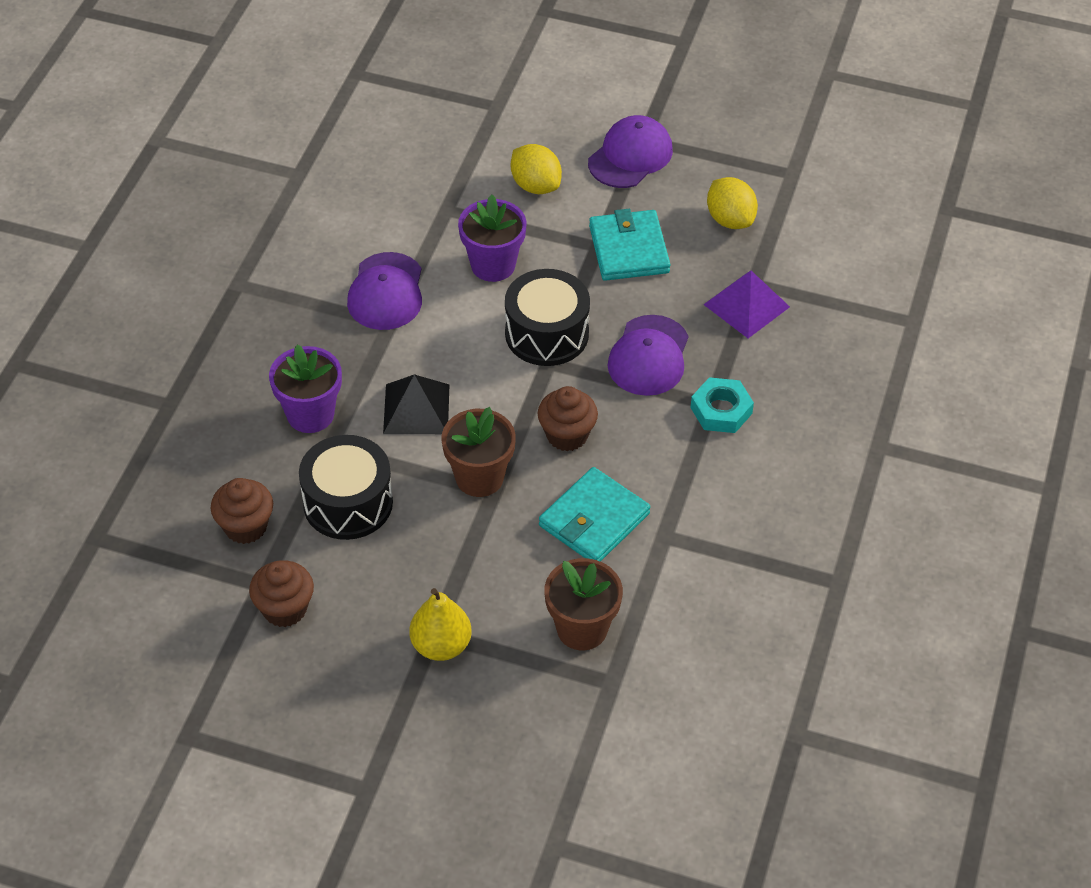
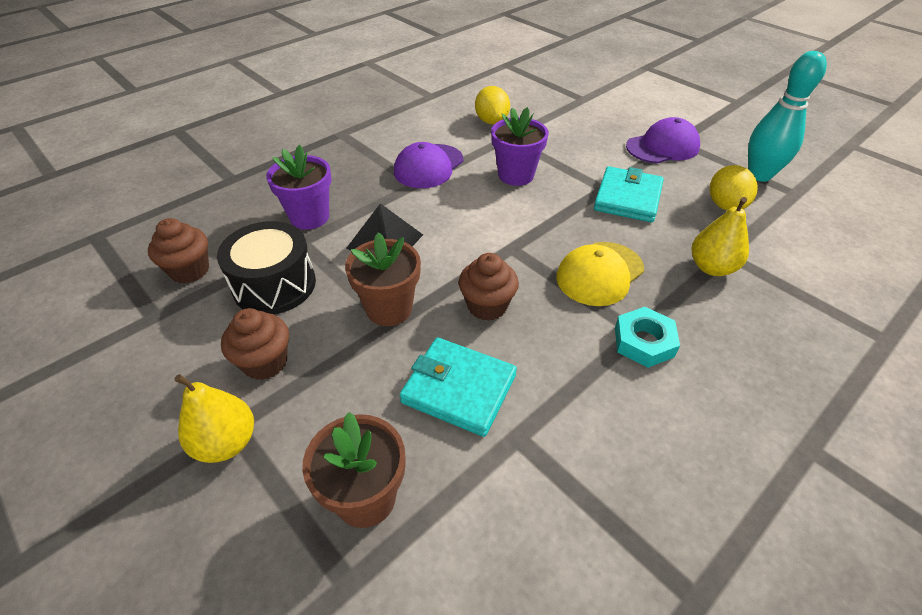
camera: 30 degrees right, 5 degrees down
(284, 609) = (146, 344): brown cupcake -> brown cupcake (265, 362)
(535, 185) = (580, 143): yellow lemon -> yellow lemon (491, 121)
(547, 334) = (524, 228): black drum -> none
(594, 520) = (459, 388): turquoise wallet -> turquoise wallet turned 45 degrees clockwise
(649, 356) = (599, 273): purple cap -> yellow cap
(746, 305) = (711, 267): purple pyramid -> yellow pear
(749, 161) = (759, 175): none -> turquoise bowling pin

